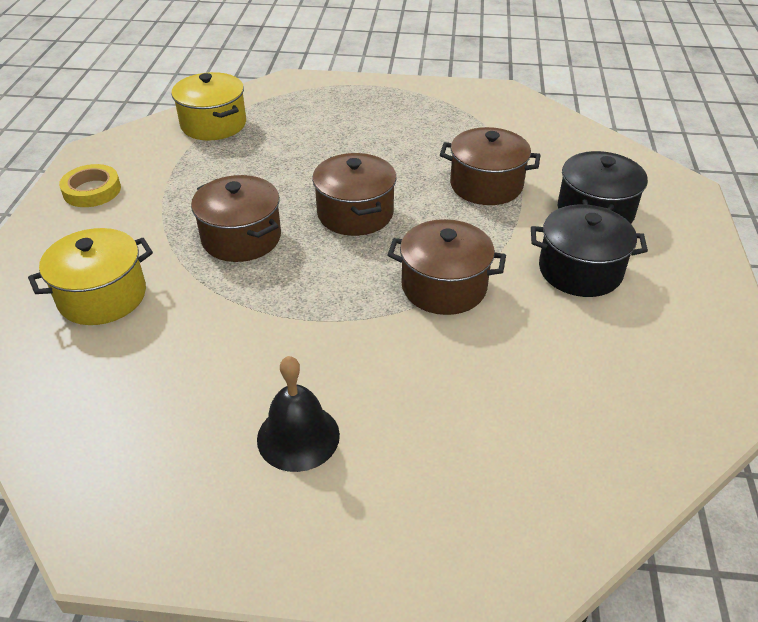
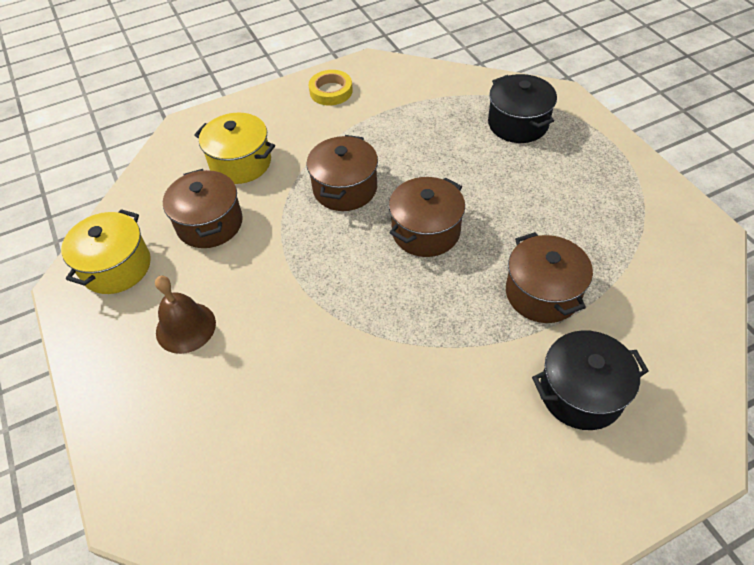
camera: 60 degrees right, 10 degrees up
(213, 124) = (457, 94): yellow pot -> yellow pot (116, 267)
(298, 436) = (185, 327): black bell -> brown bell
(444, 287) = (384, 330): brown pot -> brown pot (209, 223)
(580, 270) = (481, 416): black pot -> black pot (518, 124)

